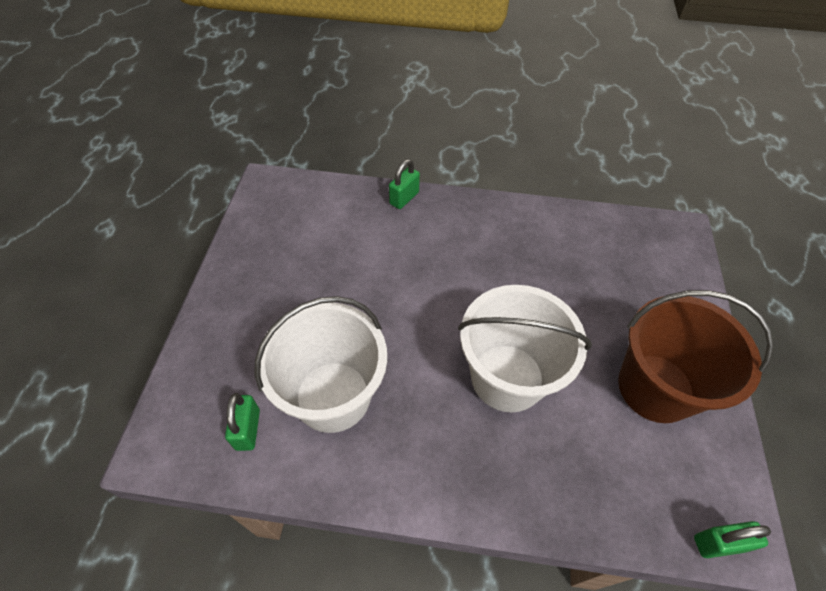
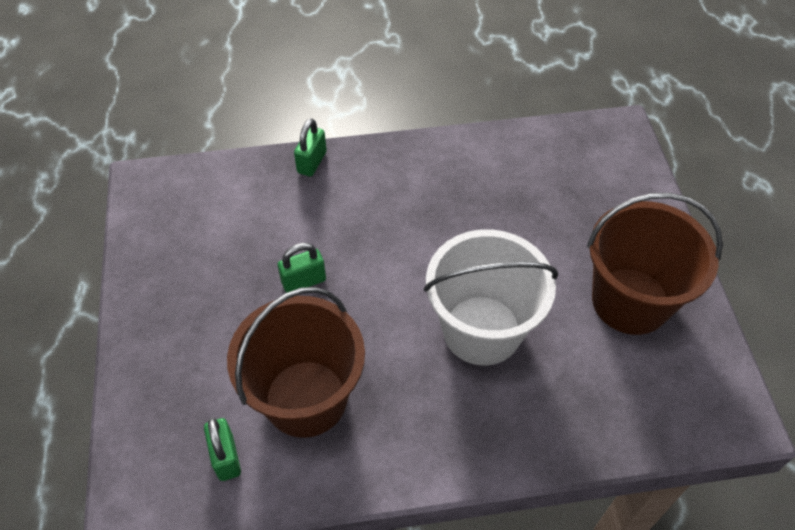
camera: 15 degrees left, 0 degrees up
(333, 396) = (306, 398): white bucket -> brown bucket
(718, 543) = (720, 431): green padlock -> green padlock (304, 281)

